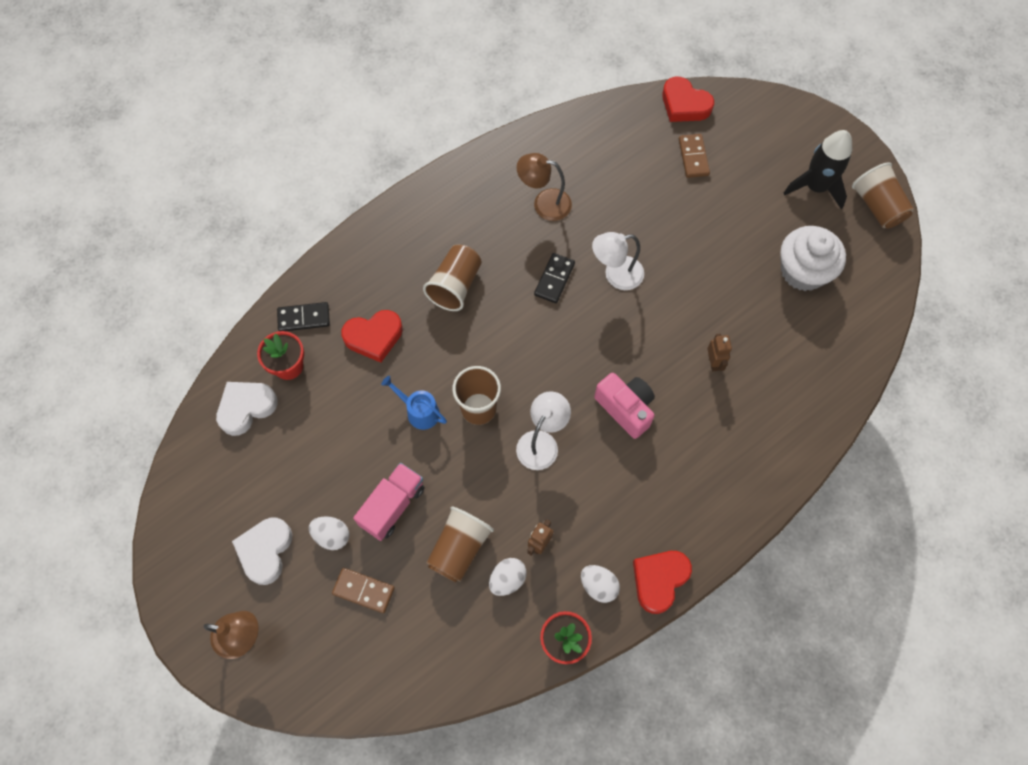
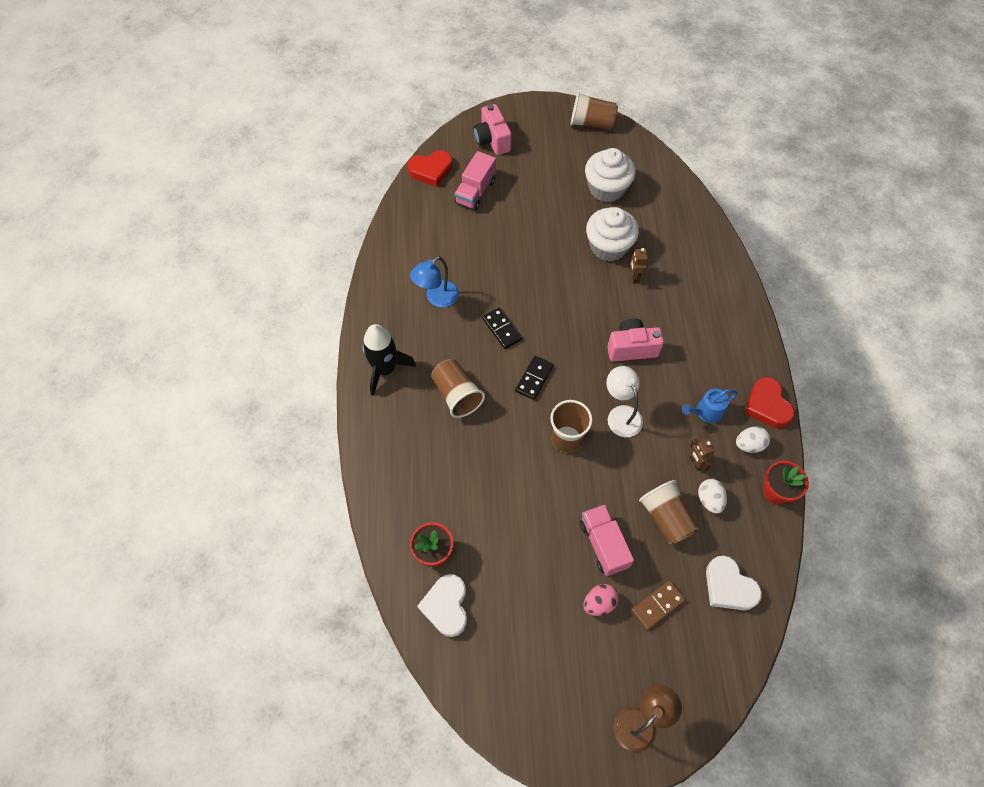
camera: 55 degrees left, 5 degrees down
(265, 551) = (579, 662): white heart -> white heart (728, 587)
(304, 318) = (400, 516): black domino -> black domino (534, 378)
(332, 536) = (599, 603): white egg -> pink egg
(374, 337) = (456, 475): red heart -> none
(419, 411) = (541, 480): blue watering can -> blue watering can (706, 412)
(544, 203) = (437, 298): brown lamp -> blue lamp
(616, 275) = (528, 291): white lamp -> none
(693, 157) = (475, 191): brown domino -> pink truck
(713, 362) = (634, 277): brown robot -> brown robot turned 120 degrees counterclockwise
(731, 316) = (608, 246): none -> white cupcake
(770, 131) = (492, 140): none -> pink camera
(815, 187) = (552, 144): black rocket -> black rocket (385, 369)

